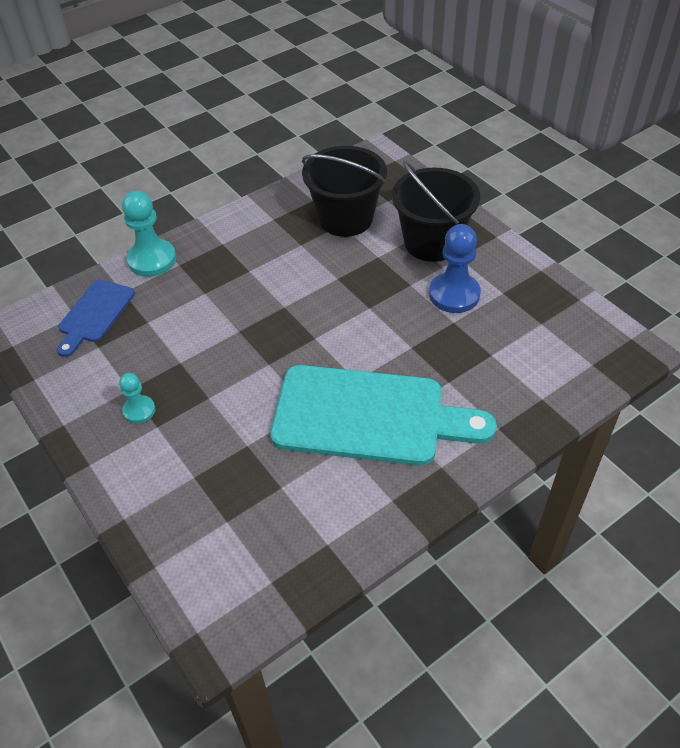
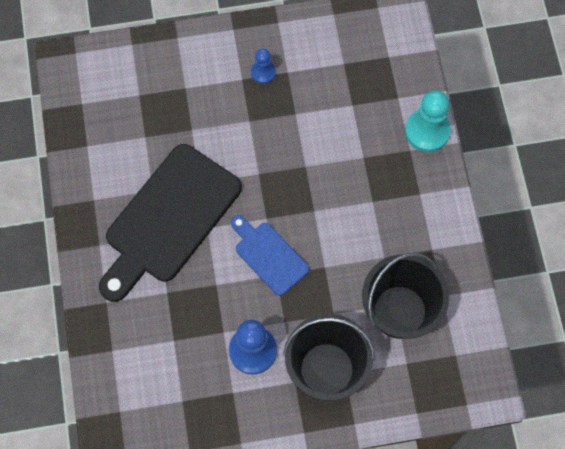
camera: 115 degrees right, 20 degrees up
(94, 314) = (382, 70): blue cutting board -> blue cutting board (269, 255)
(139, 410) = (263, 72): turquoise pawn -> blue pawn
(368, 417) = (168, 219): turquoise cutting board -> black cutting board

